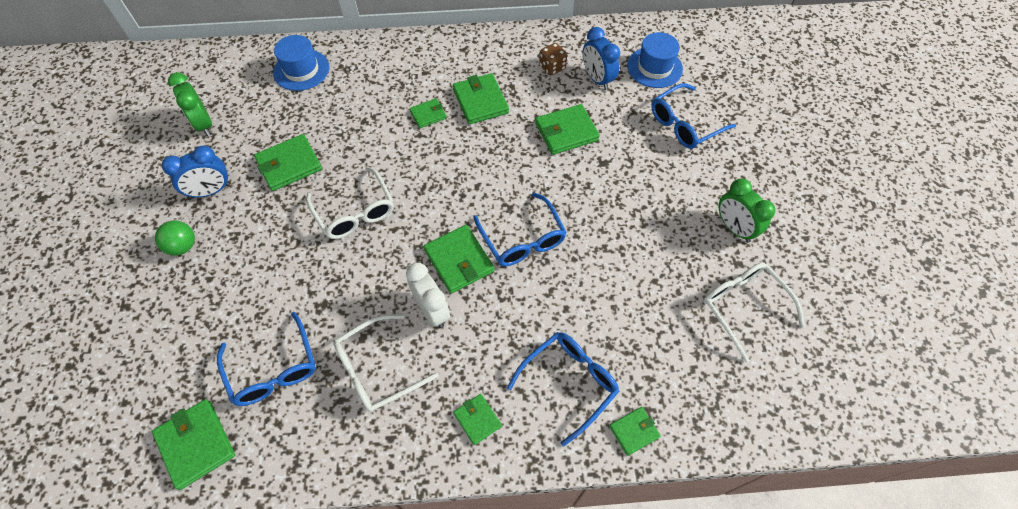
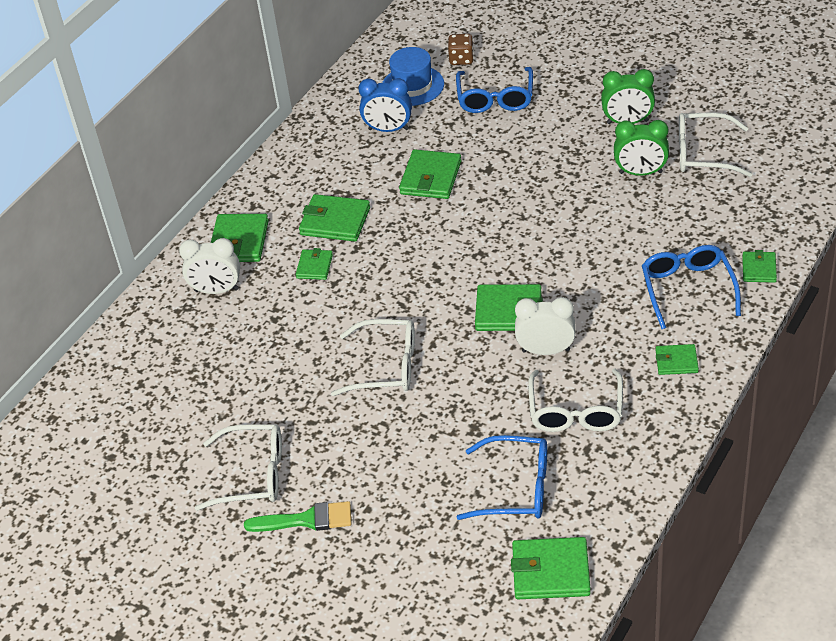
camera: 50 degrees left, 15 degrees down
(183, 246) = (306, 520): green ball -> green brush
(204, 124) = (148, 454): green clock -> green clock (640, 172)
(211, 191) = (252, 475): blue clock -> white glasses
(289, 165) = (277, 398): green wallet -> green wallet (239, 241)
(301, 70) = (150, 345): blue hat -> none
(371, 75) = (216, 290): none -> white clock
(522, 239) = (523, 258): blue glasses -> none
(552, 67) = (343, 153): brown dice -> brown dice (461, 59)

